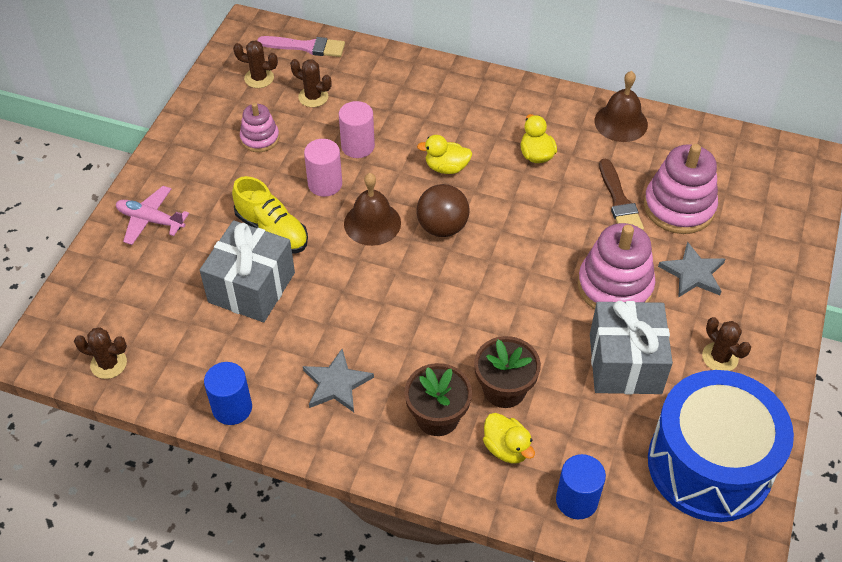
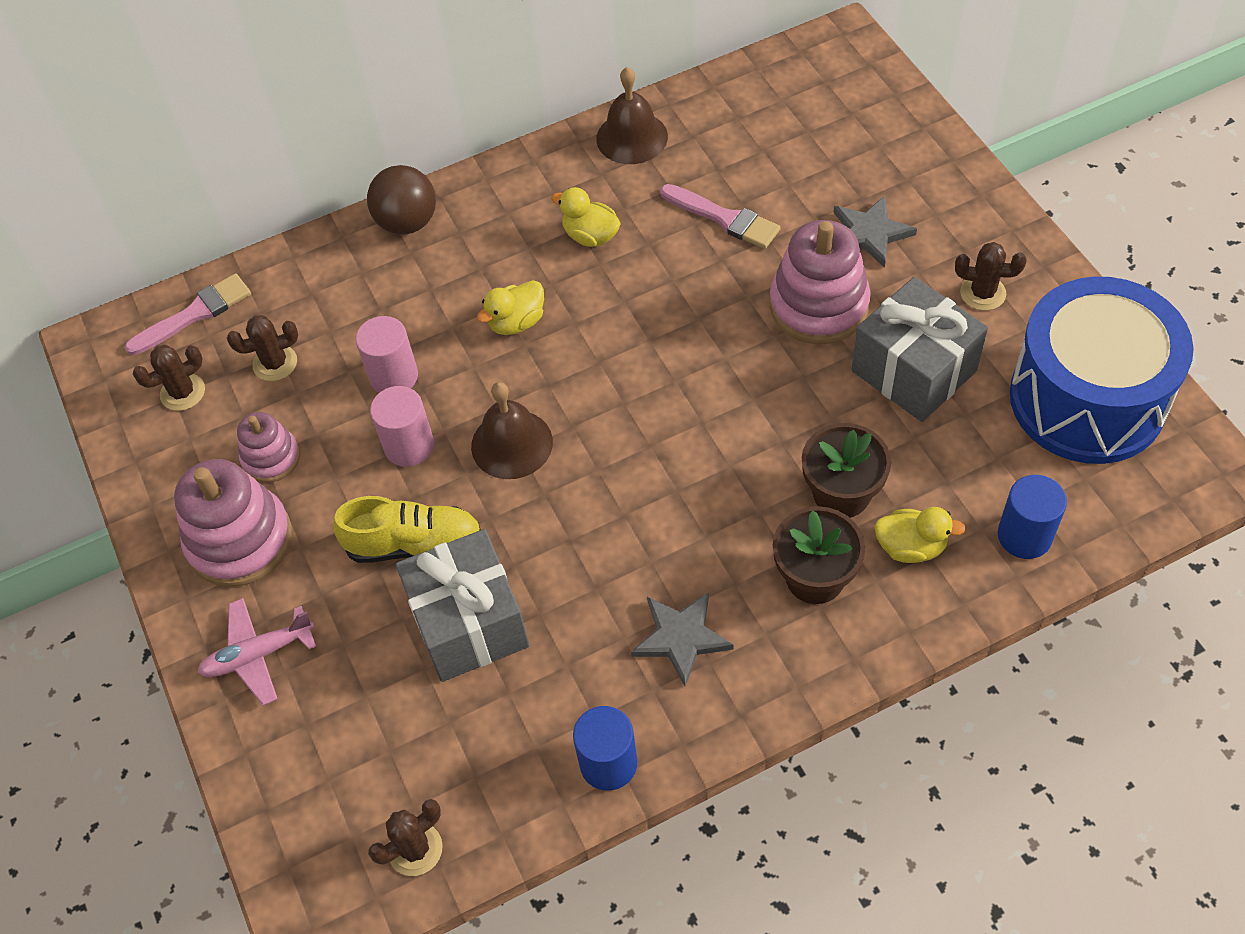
camera: 40 degrees left, 5 degrees up
(442, 227) = (588, 387): brown ball -> brown ball (407, 222)
(619, 201) = (724, 218): brown brush -> pink brush
(679, 207) = (783, 179): pink stacking toy -> pink stacking toy (240, 540)

